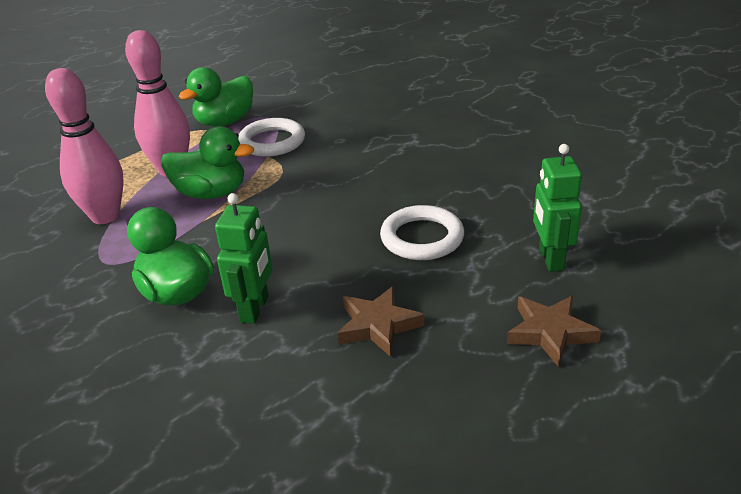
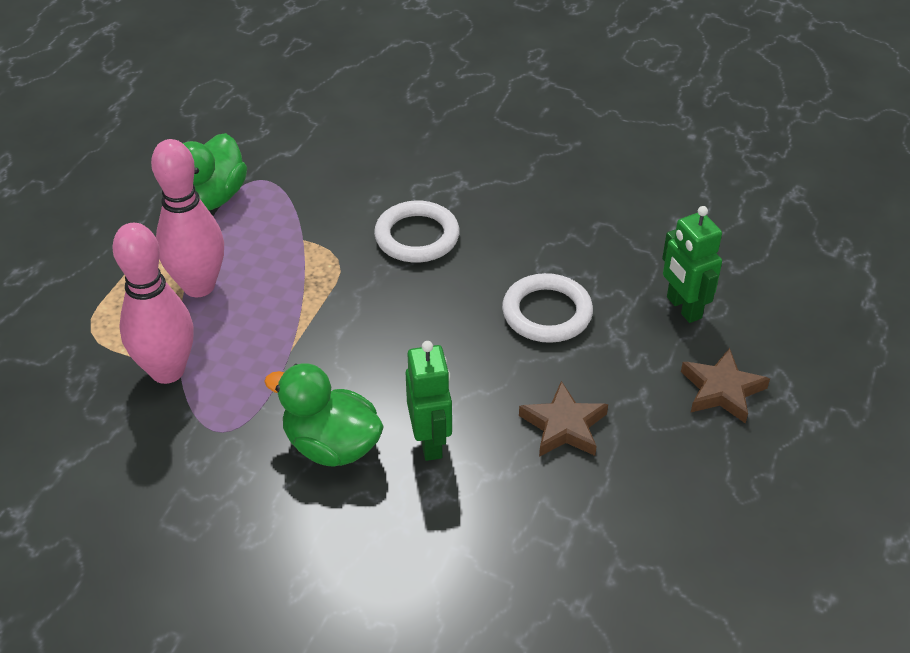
camera: 25 degrees left, 10 degrees up
(211, 193) = (274, 309): green duck -> none
(272, 142) = (295, 218): white ring -> white ring (417, 236)

